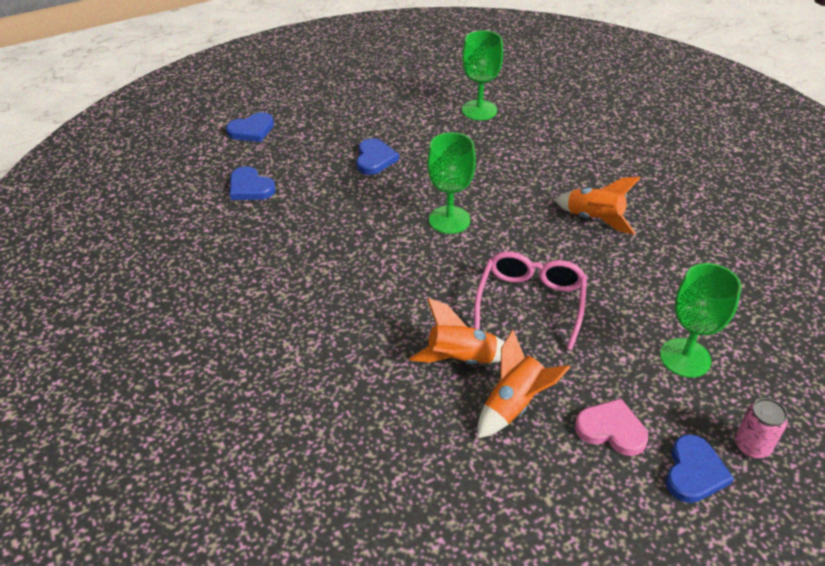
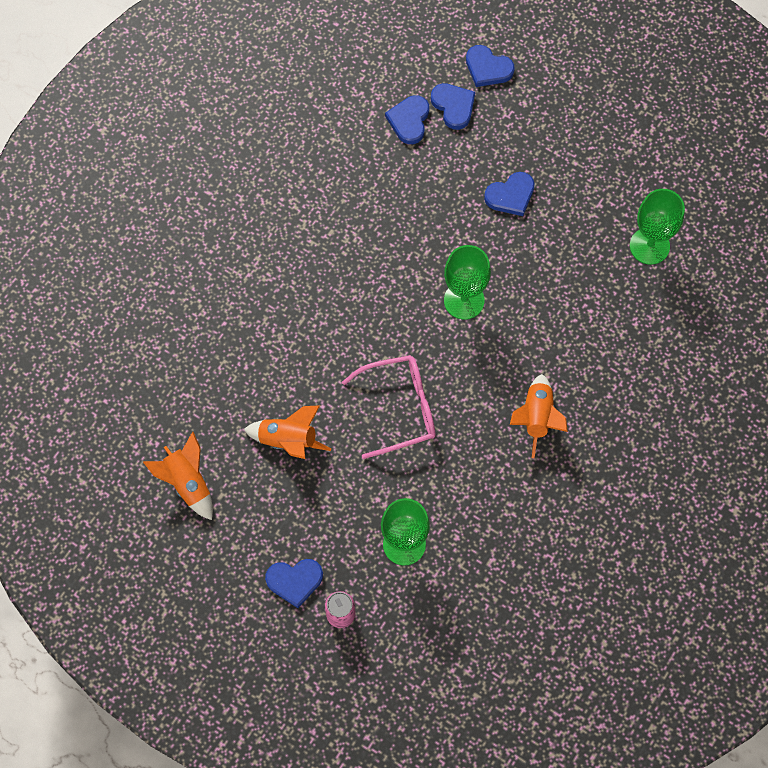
camera: 60 degrees right, 25 degrees up
(264, 159) = (453, 106): none -> blue heart
(461, 359) = (310, 385): orange rocket -> orange rocket (187, 483)
(611, 430) = (302, 514): pink heart -> none

